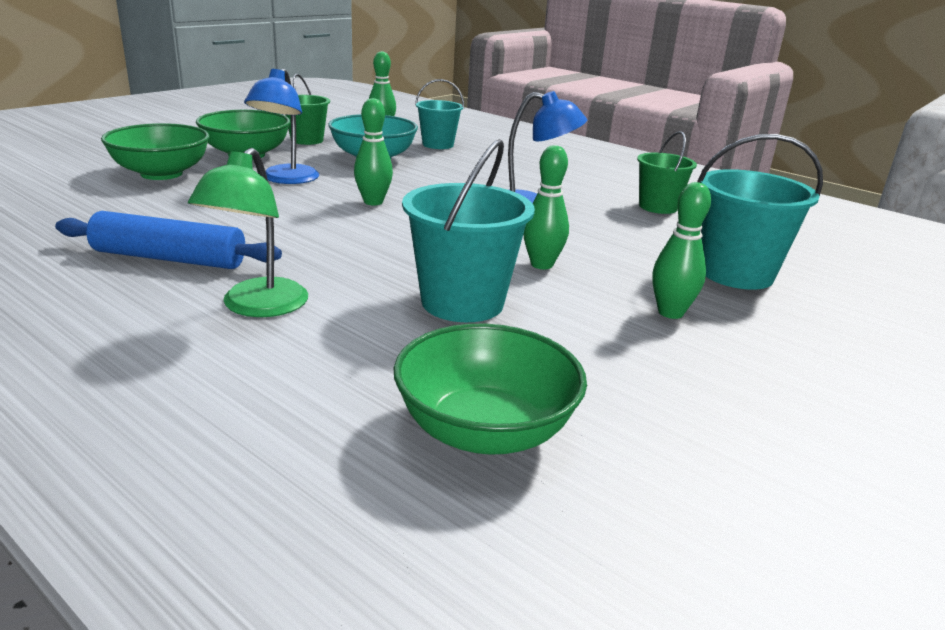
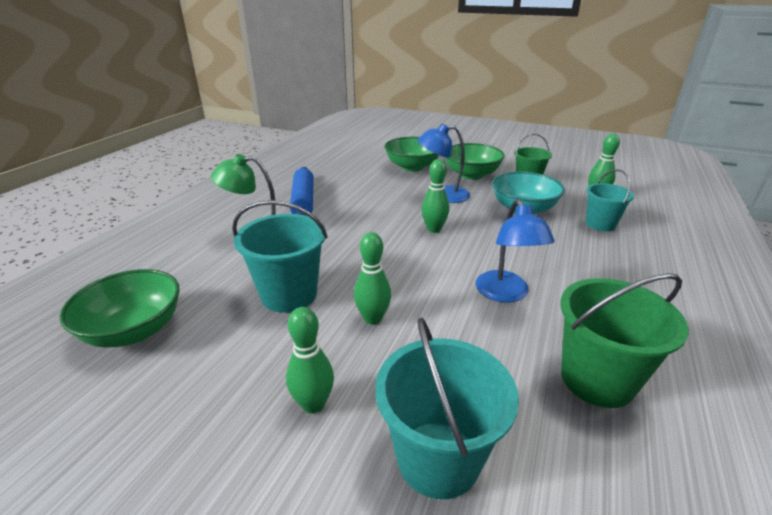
camera: 75 degrees right, 5 degrees up
(658, 207) = (597, 379): green bucket -> green bucket, size x1.55

